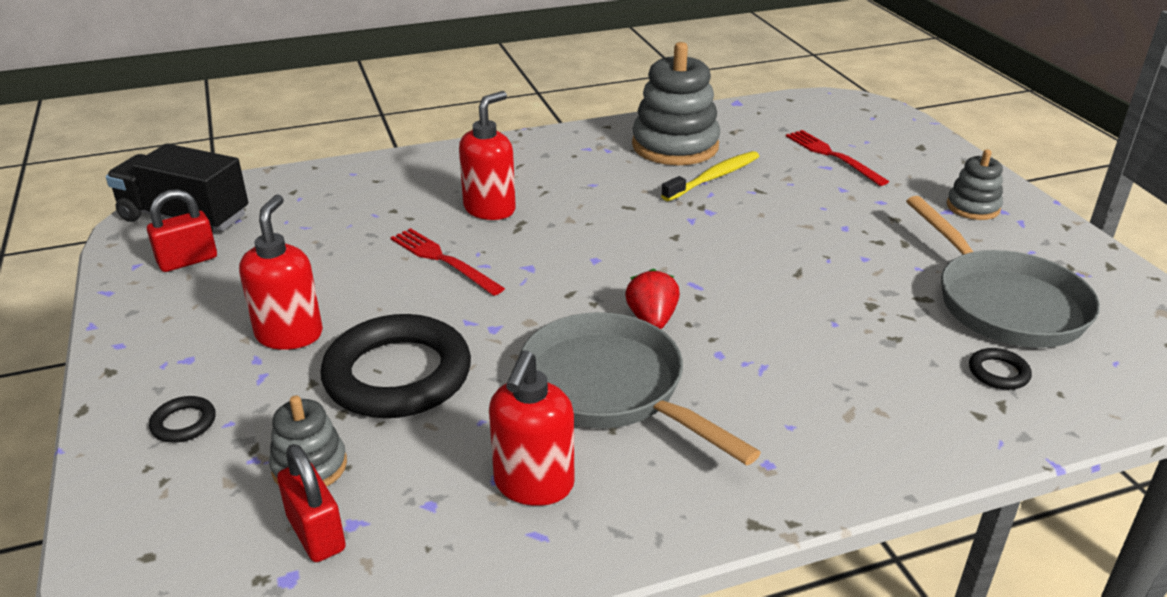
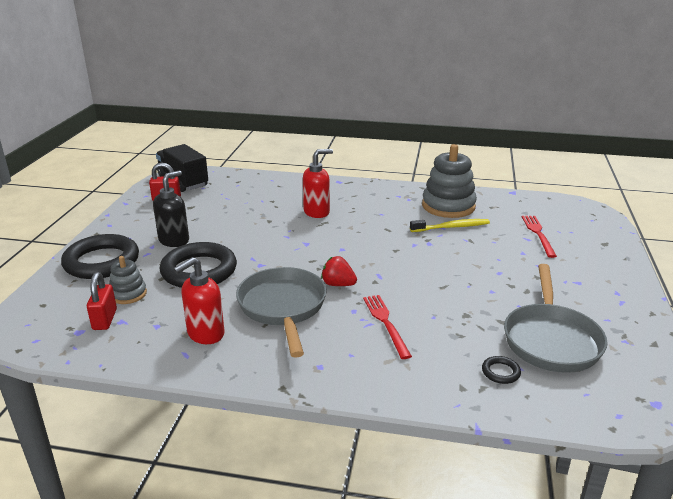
camera: 30 degrees right, 5 degrees down
(184, 423) = (101, 262): black ring -> black ring, size x2.48
(289, 334) = (174, 240): red soap dispenser -> black soap dispenser
(443, 260) = (270, 229): red fork -> red fork (386, 323)
(652, 320) = (338, 284): red strawberry -> red strawberry turned 90 degrees counterclockwise
(973, 207) = (597, 285): grey stacking toy -> none

